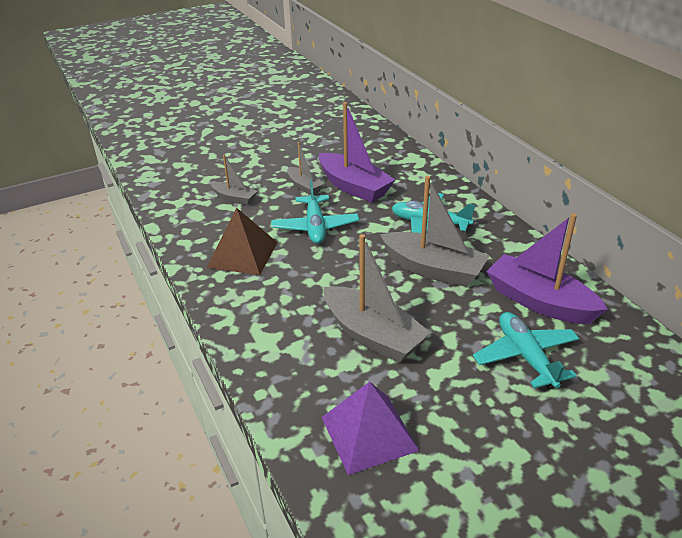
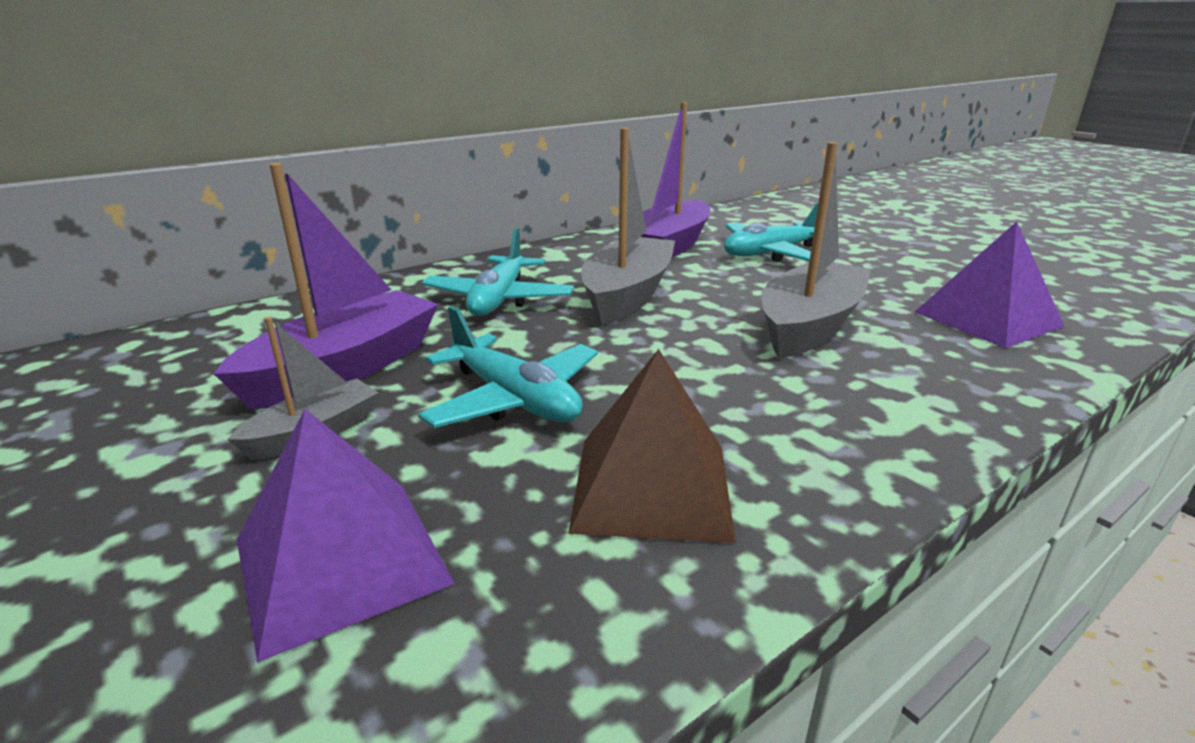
camera: 100 degrees left, 10 degrees down
(235, 198) = (341, 560): grey boat -> purple pyramid
(315, 227) = (514, 399): turquoise plane -> turquoise plane turned 60 degrees clockwise

